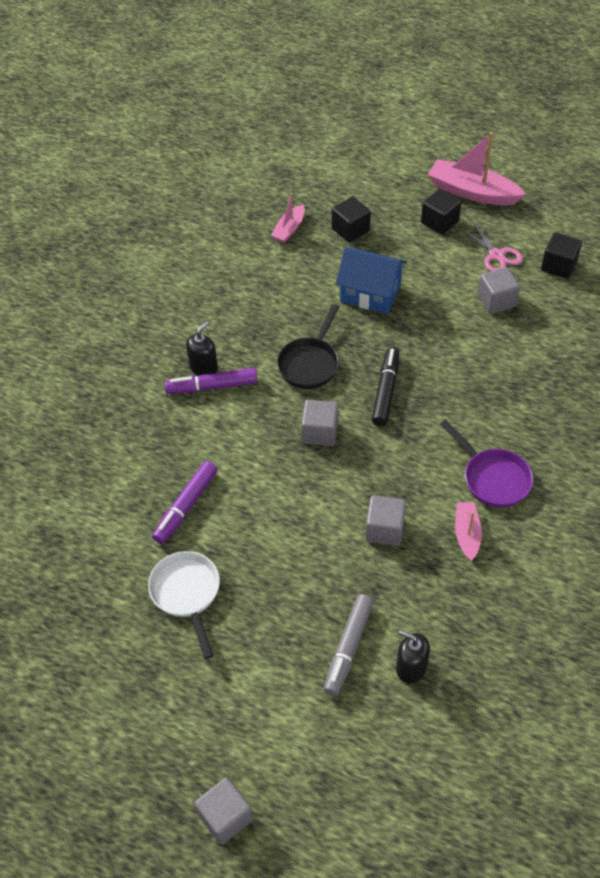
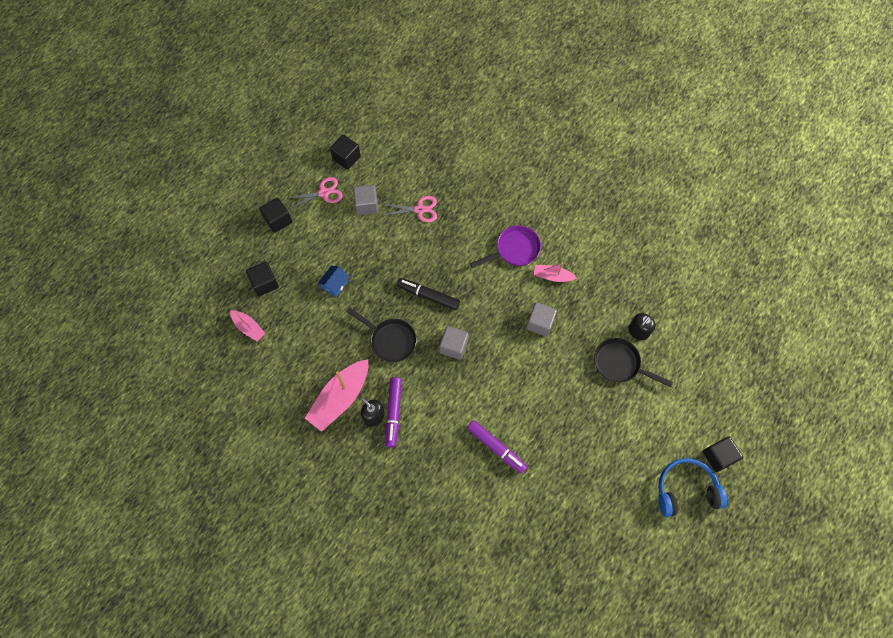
camera: 80 degrees left, 15 degrees up
(162, 770) = (685, 490): none -> blue headphones
(187, 594) = (566, 457): white pan -> none
(225, 817) = (718, 456): grey cube -> black cube
(348, 648) = (620, 364): grey marker -> black pan
(370, 293) = (335, 284): blue house -> blue house, size x0.55
(472, 192) = (254, 190): pink boat -> pink boat (340, 398)
(513, 357) = (420, 209): none -> pink scissors

